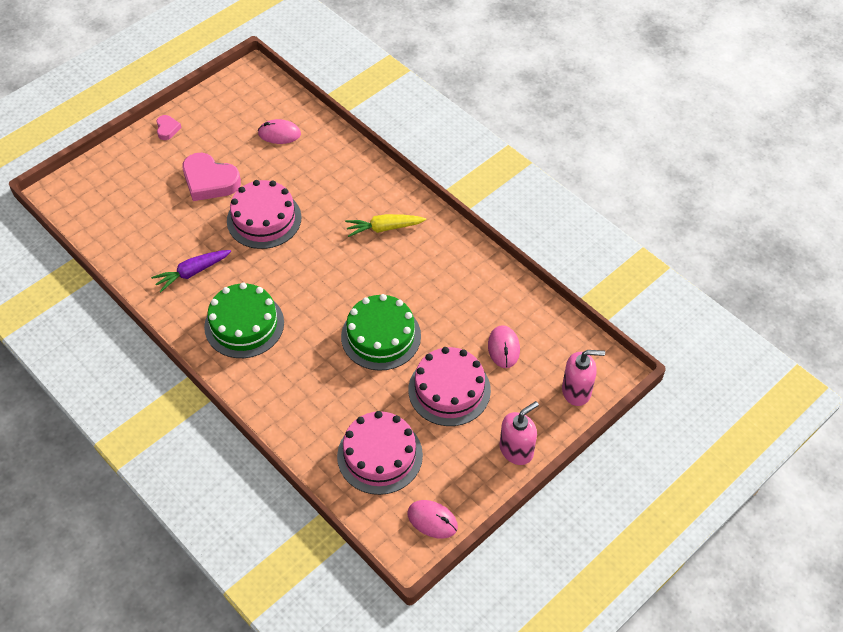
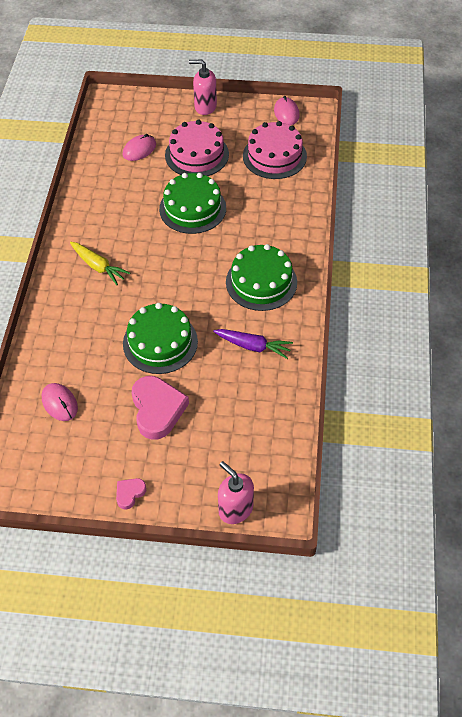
camera: 130 degrees left, 0 degrees up
(264, 219) = (160, 342): pink cake -> green cake
(576, 391) = (137, 105): pink soap dispenser -> pink soap dispenser (235, 509)

